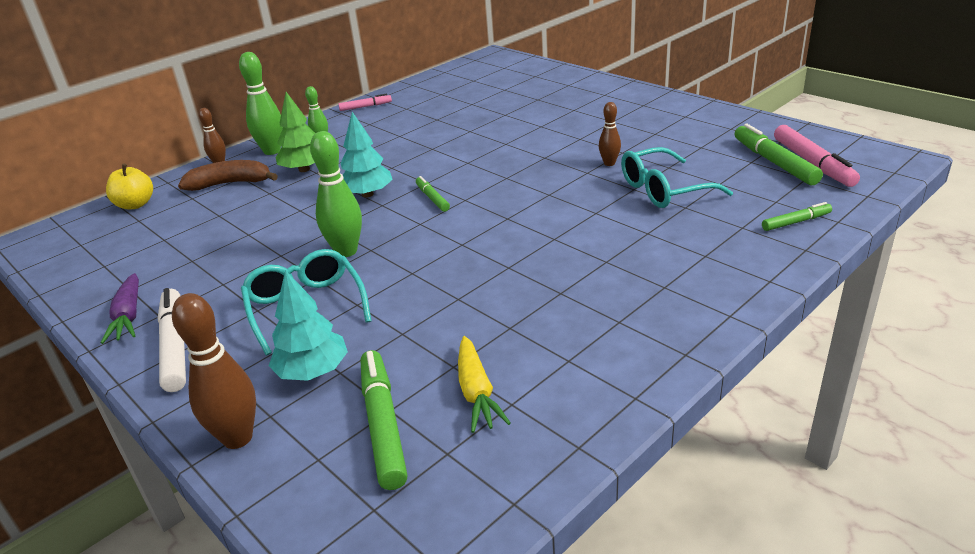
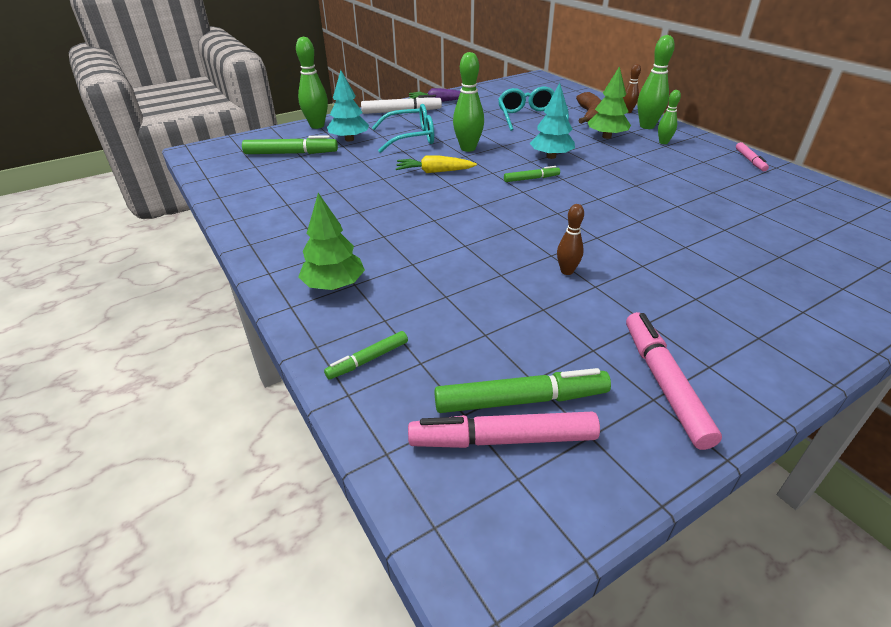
camera: 100 degrees right, 5 degrees up
(135, 205) = (570, 94): yellow apple -> none
(237, 438) = (317, 126): brown bowling pin -> green bowling pin
(476, 392) = (289, 176): yellow carrot -> yellow carrot (434, 172)
(663, 190) = (488, 291): turquoise glasses -> turquoise glasses (530, 117)
(714, 126) = (664, 383): none -> pink marker
(717, 265) = (334, 285): none -> green tree
(796, 222) = (368, 360): green marker -> green marker turned 60 degrees clockwise

